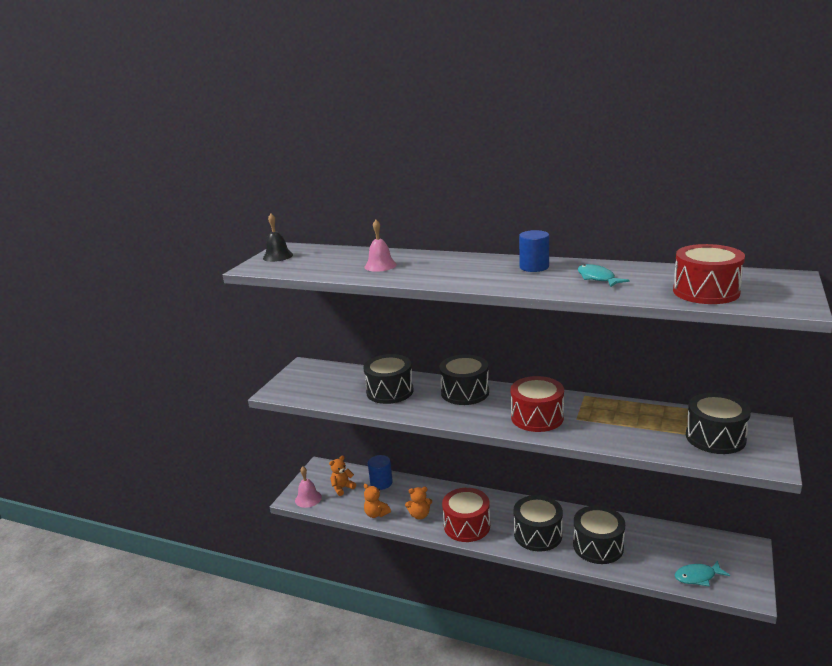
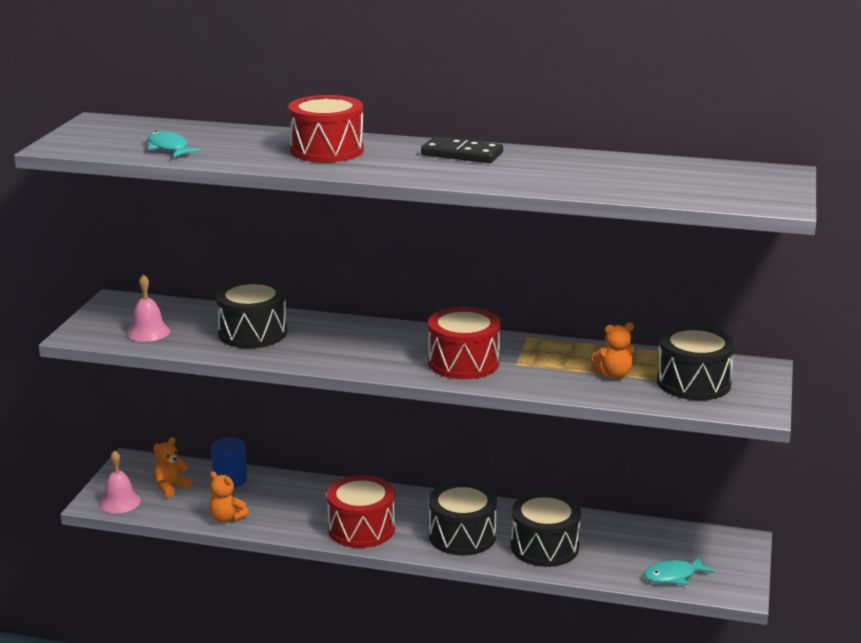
camera: 10 degrees left, 0 degrees up
(278, 256) = (91, 132): black bell -> none
(380, 265) = (248, 148): pink bell -> pink bell (148, 332)
(420, 515) = (292, 518): orange teddy bear -> orange teddy bear (614, 375)
(465, 392) = (361, 334): black drum -> none
(534, 267) = (462, 154): blue cylinder -> black domino
(597, 278) = (544, 169): turquoise fish -> turquoise fish (169, 148)
(706, 292) = (677, 187): red drum -> red drum (327, 150)

